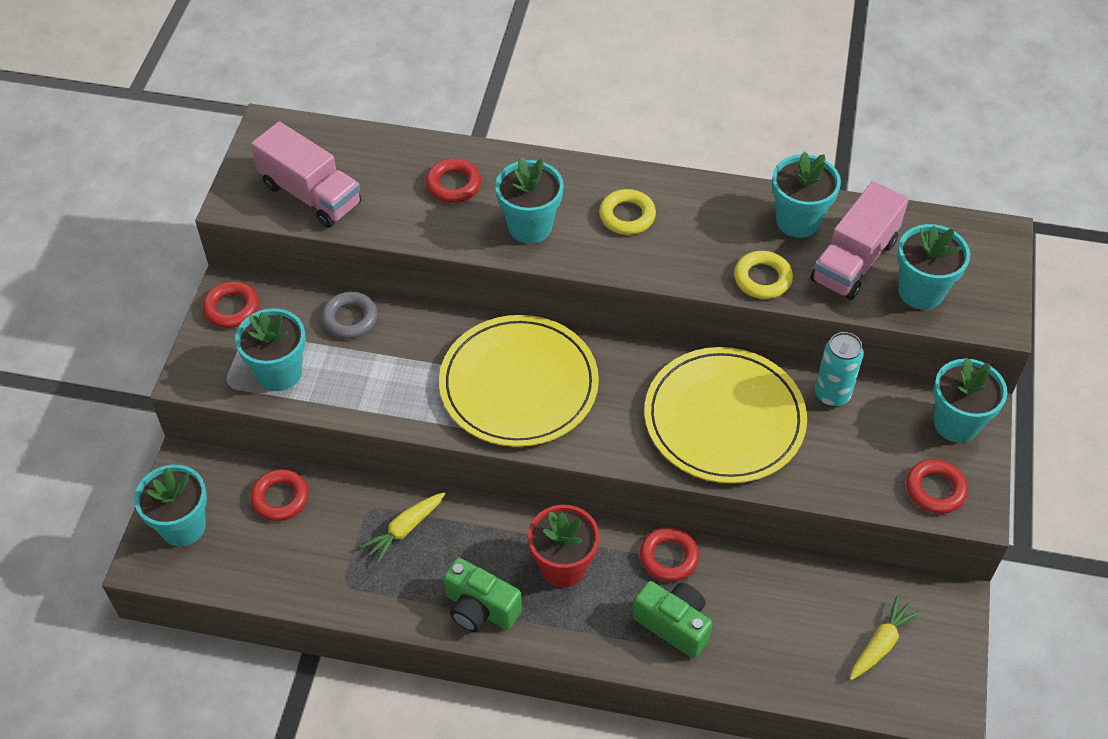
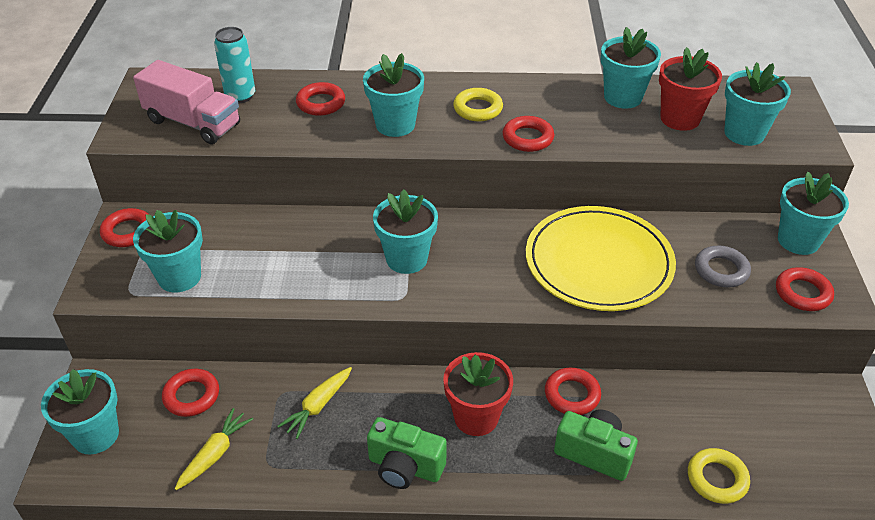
camera: 10 degrees left, 10 degrees down
(350, 319) = (241, 227): grey ring -> grey ring (721, 270)
(519, 384) = (406, 259): yellow plate -> turquoise flower pot
(672, 265) = (527, 138): none -> red ring
(762, 279) = (608, 139): yellow ring -> yellow ring (717, 479)
(832, 394) = (685, 232): turquoise can -> turquoise can (240, 96)
(854, 261) = (680, 119): pink truck -> red flower pot
(881, 644) = (789, 441): yellow carrot -> yellow carrot (215, 453)

